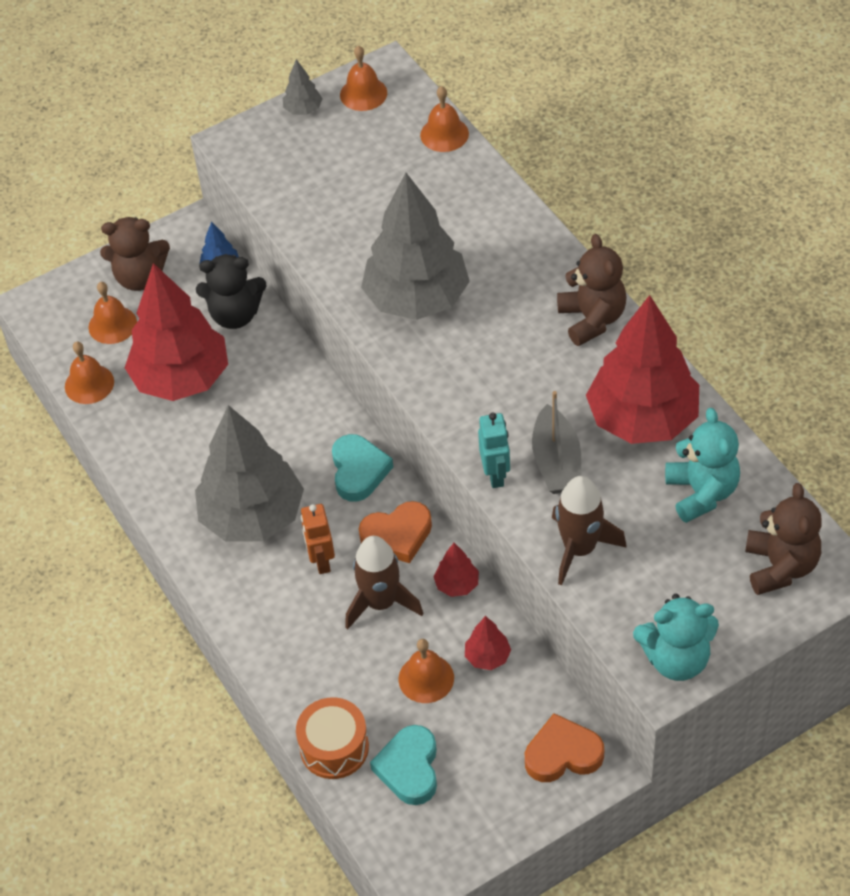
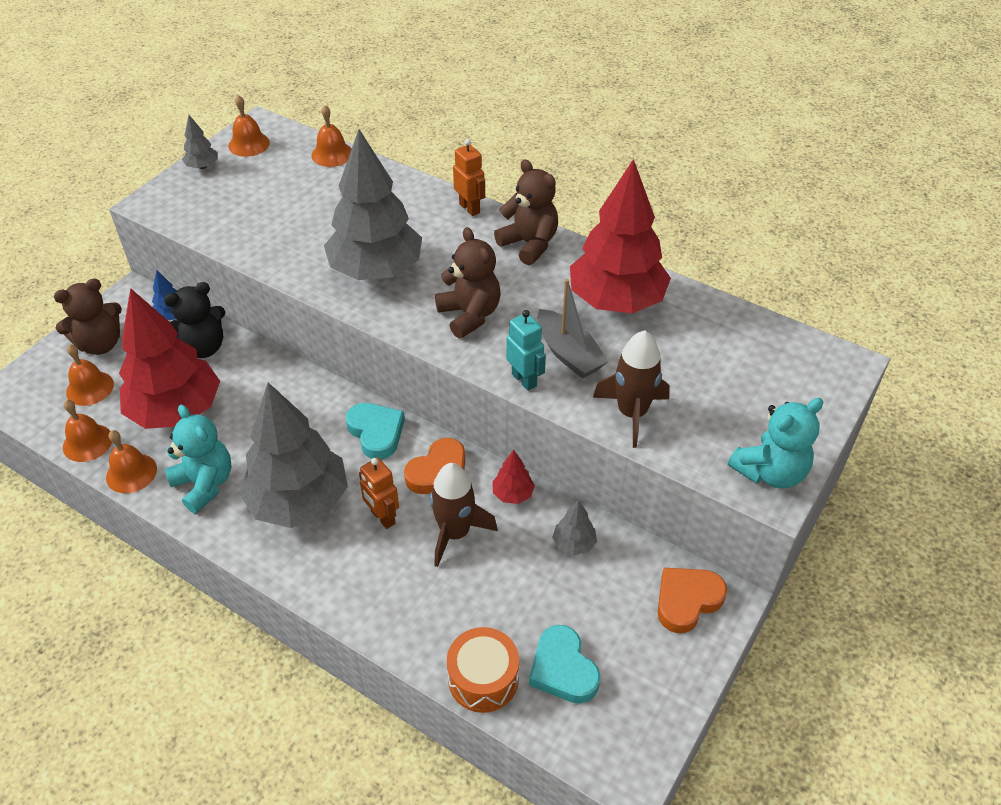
camera: 30 degrees left, 5 degrees down
(426, 678) = (531, 582): orange bell -> orange bell (131, 473)
(487, 657) = (574, 544): red tree -> grey tree
(554, 253) = (470, 208): none -> orange robot
(701, 492) = (699, 338): turquoise teddy bear -> turquoise teddy bear (204, 484)
(780, 566) = (797, 372): brown teddy bear -> brown teddy bear (469, 315)

